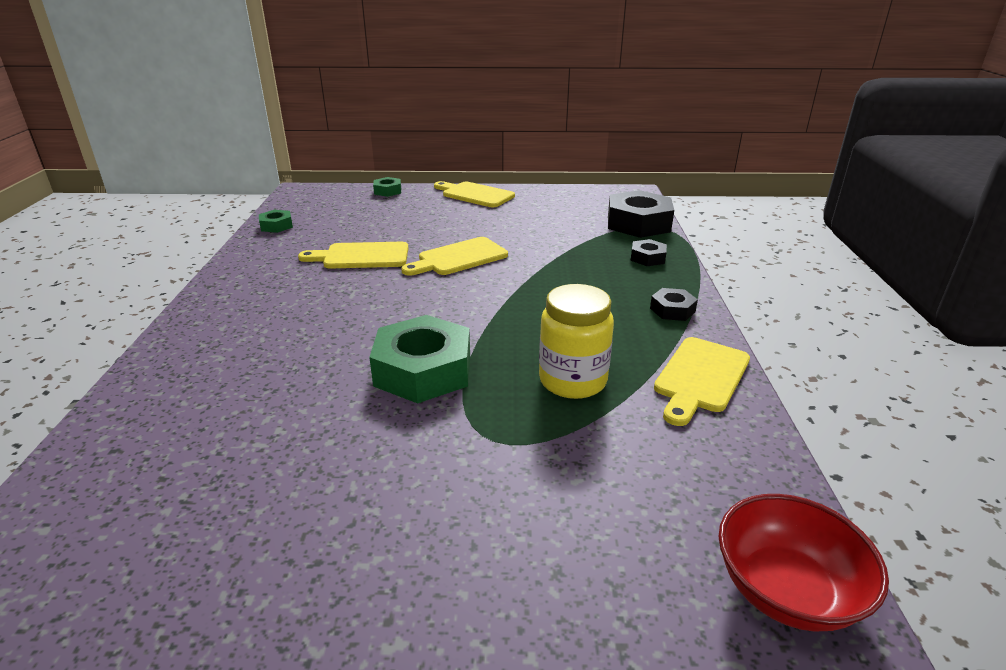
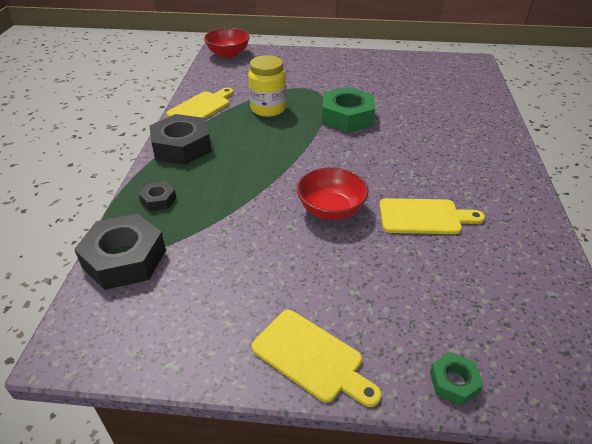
camera: 175 degrees left, 10 degrees up
(276, 226) = (552, 280): green nut -> none
(459, 258) = (331, 209): yellow cutting board -> red bowl
(672, 310) = (182, 147): black nut -> black nut, size x2.04

